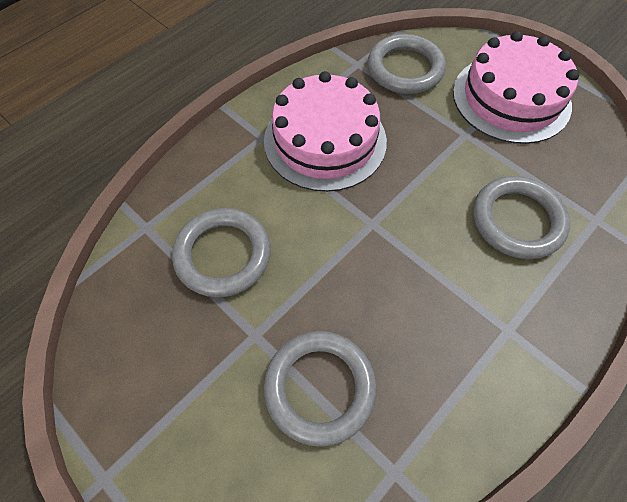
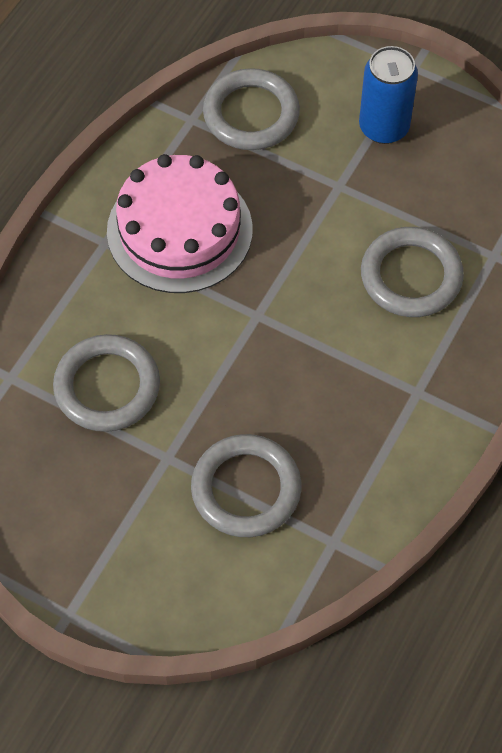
camera: 15 degrees left, 0 degrees up
(511, 98) = (384, 127): pink cake -> blue can

